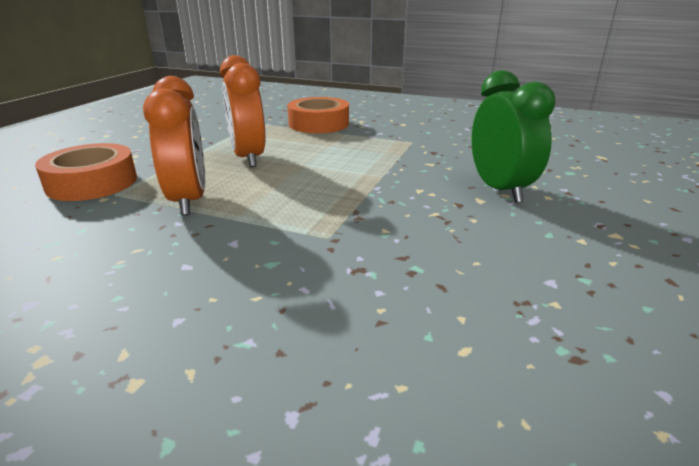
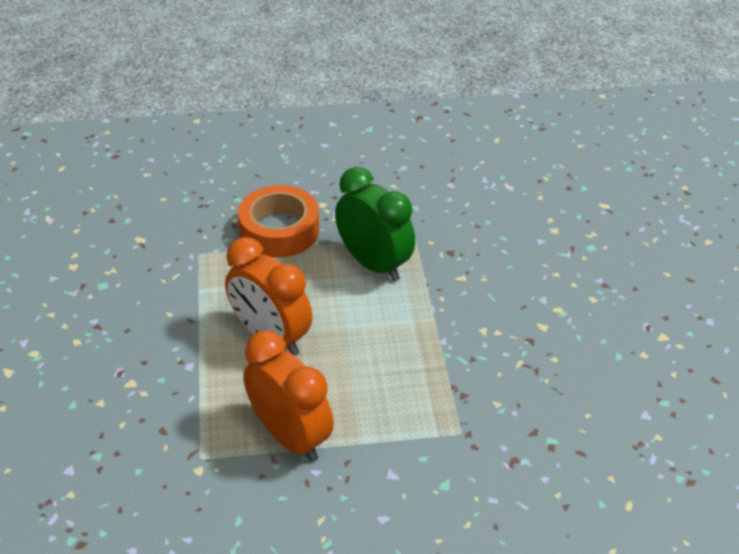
camera: 30 degrees left, 15 degrees up
(92, 183) = (152, 451): orange tape -> none
(499, 189) = (549, 302): green clock -> green clock (373, 264)

